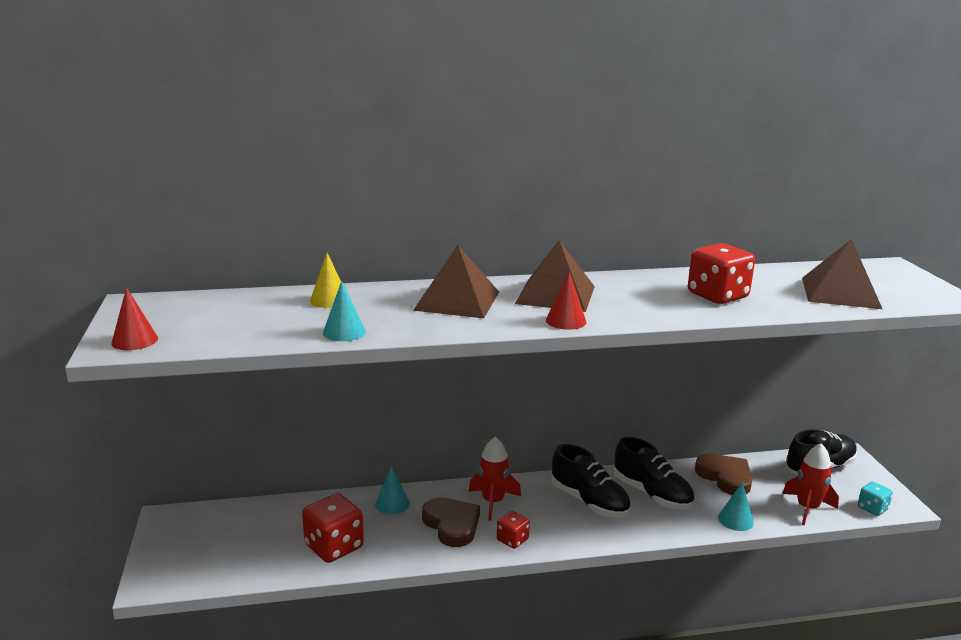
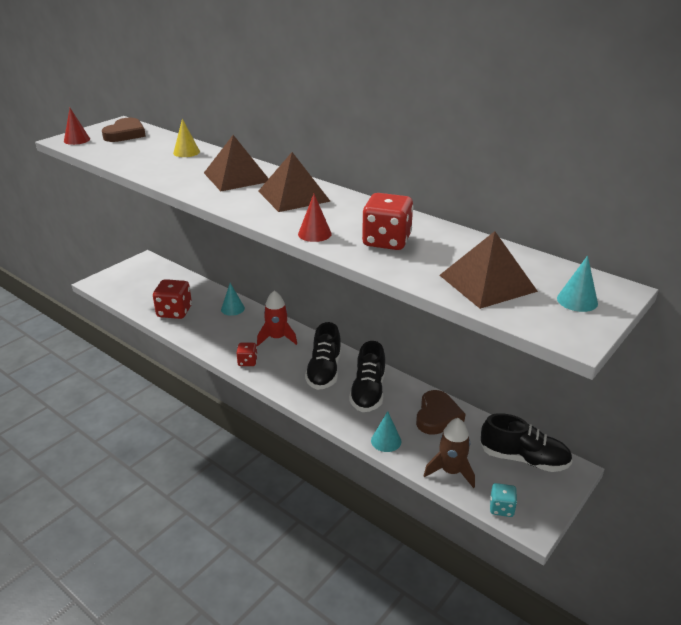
camera: 50 degrees right, 10 degrees up
(344, 332) = (147, 170): turquoise cone -> turquoise cone (577, 300)
(452, 525) = (237, 336): brown heart -> brown heart (125, 134)
(566, 321) = (252, 211): red cone -> red cone (314, 234)
(807, 508) = (451, 471): red rocket -> brown rocket

